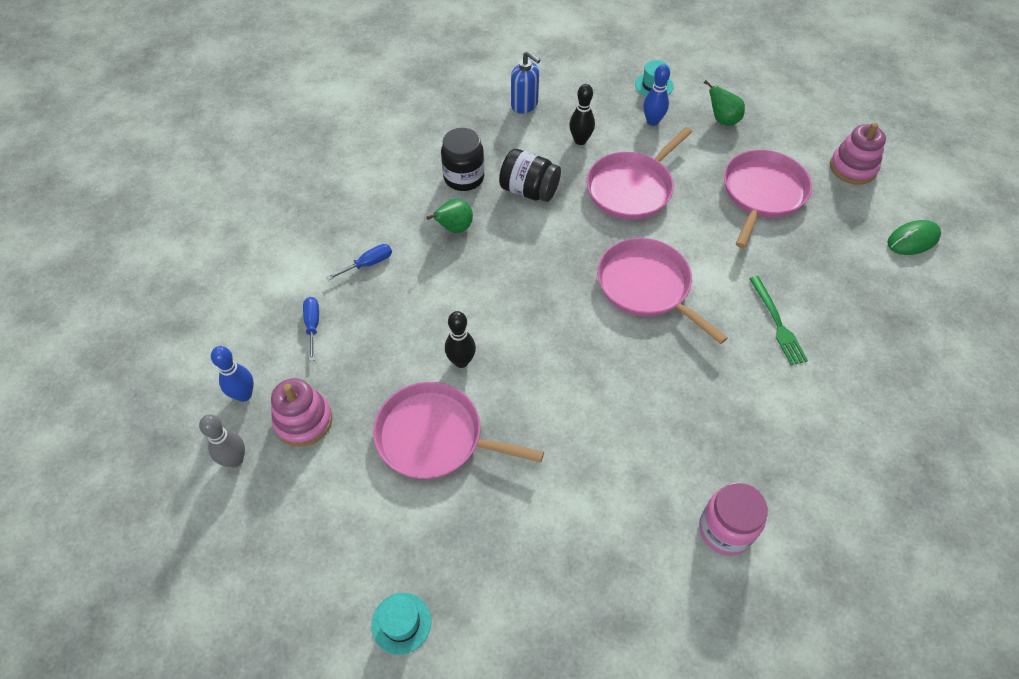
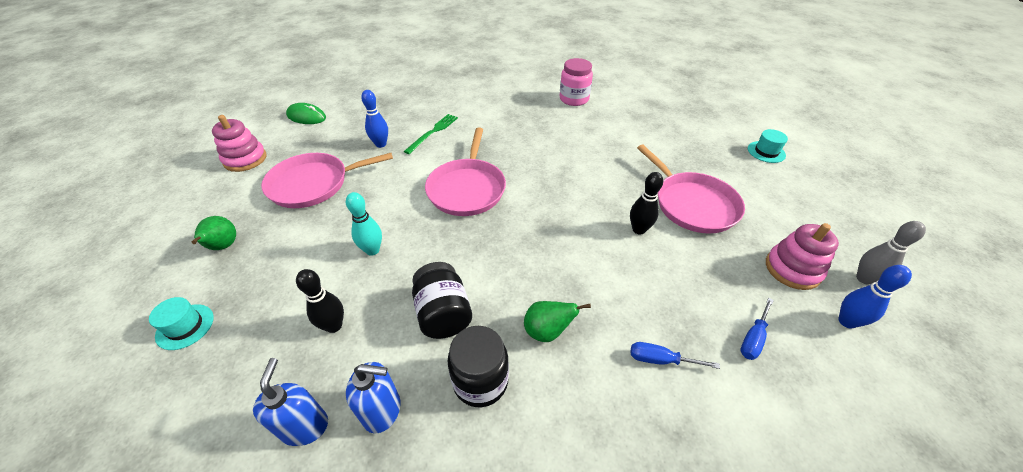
camera: 135 degrees left, 10 degrees down
(497, 133) = (382, 410): none -> blue soap dispenser
(632, 188) = (372, 250): pink pan -> turquoise bowling pin
(652, 121) = (258, 291): blue bowling pin -> blue bowling pin (381, 144)

